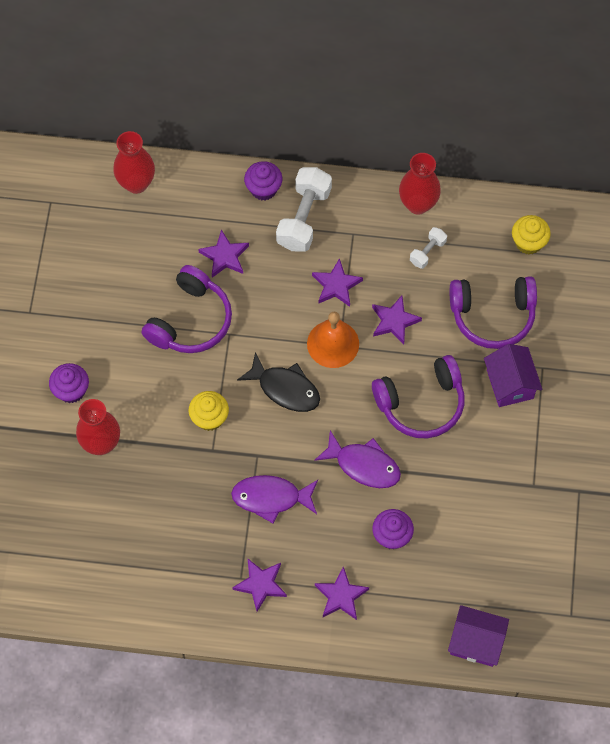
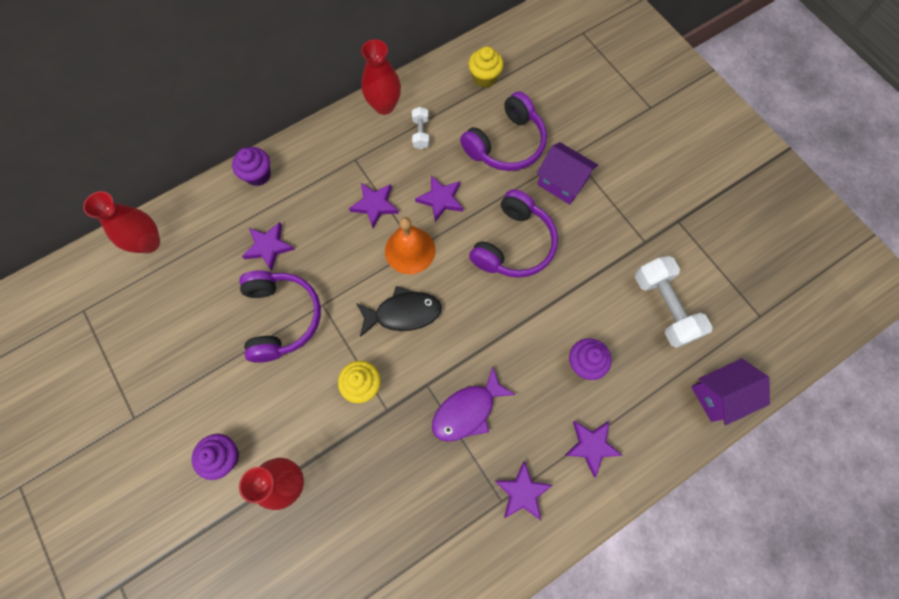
camera: 40 degrees left, 5 degrees up
(304, 218) = (308, 174): white dumbbell -> white dumbbell (664, 307)
(363, 465) = (514, 325): purple fish -> none

